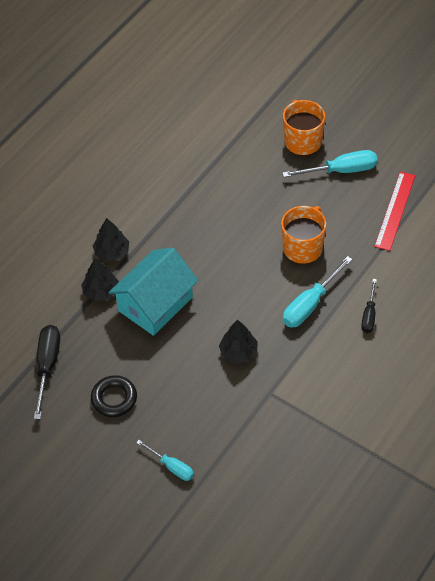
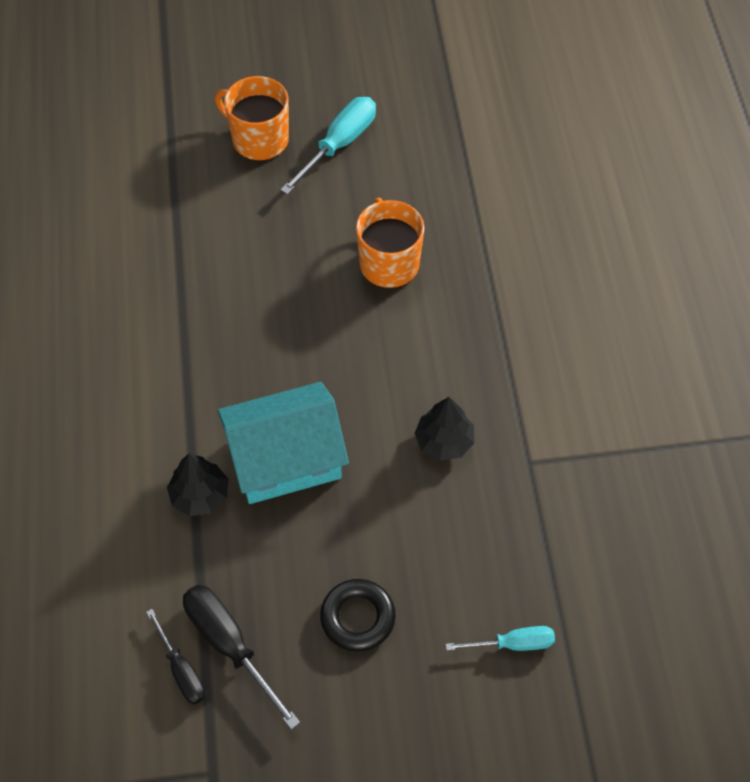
camera: 45 degrees left, 5 degrees up
(112, 252) = (162, 435): black tree -> none
(155, 304) = (285, 459): turquoise house -> turquoise house turned 75 degrees clockwise
(310, 304) = (465, 323): turquoise screwdriver -> none
(369, 315) = (540, 288): black screwdriver -> black screwdriver (181, 670)
(395, 210) = (445, 150): red ruler -> none

